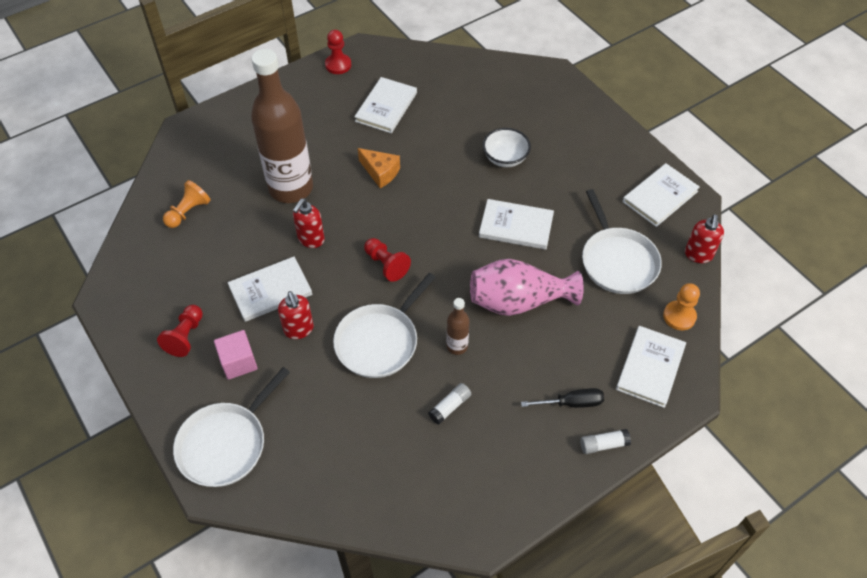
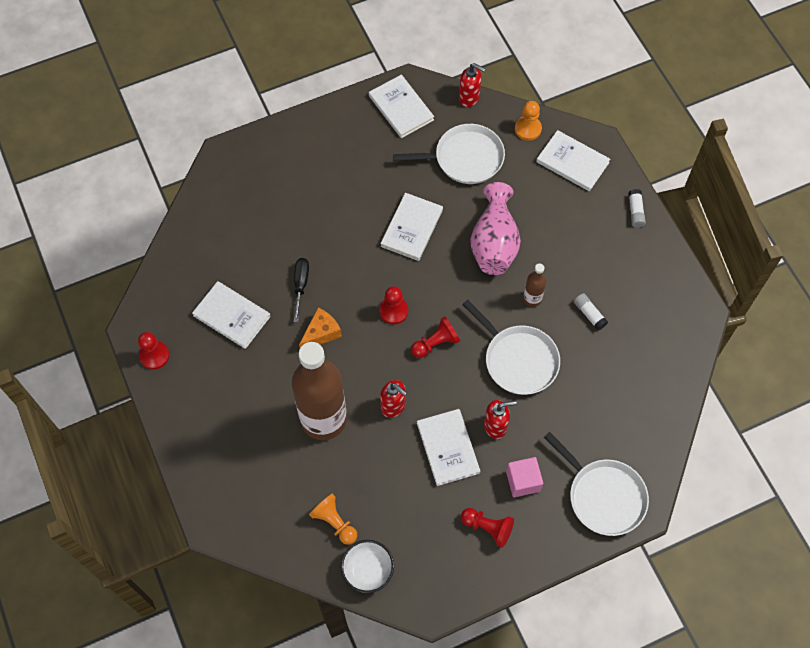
camera: 80 degrees left, 10 degrees up
(416, 225) = (393, 311): none -> red pawn
(505, 158) = (328, 220): white bowl -> white bowl (368, 570)
(572, 403) = (597, 224): black screwdriver -> black screwdriver (301, 285)

